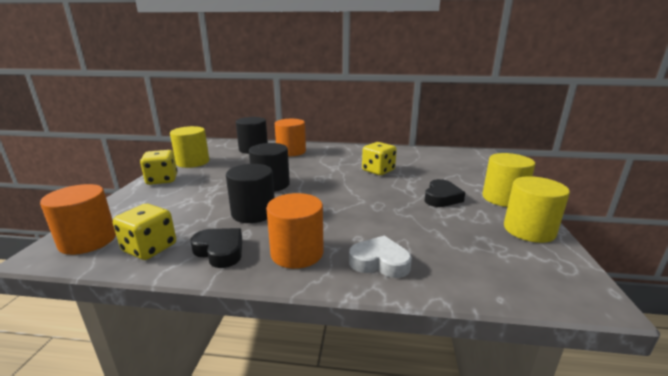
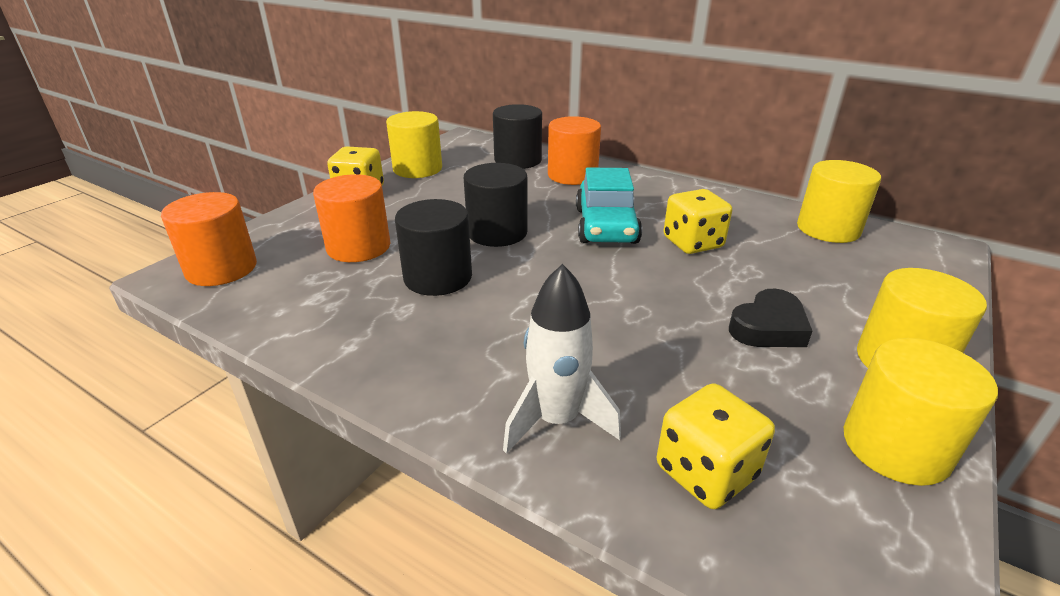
camera: 25 degrees right, 10 degrees up
(150, 248) = (277, 299): yellow dice -> yellow dice (706, 472)
(220, 251) = (353, 329): black heart -> none
(297, 253) = (448, 364): orange cylinder -> orange cylinder (358, 247)
(329, 171) = (606, 226): none -> turquoise car
(379, 262) = (556, 420): white heart -> white rocket
(432, 154) = (828, 229): none -> yellow cylinder

